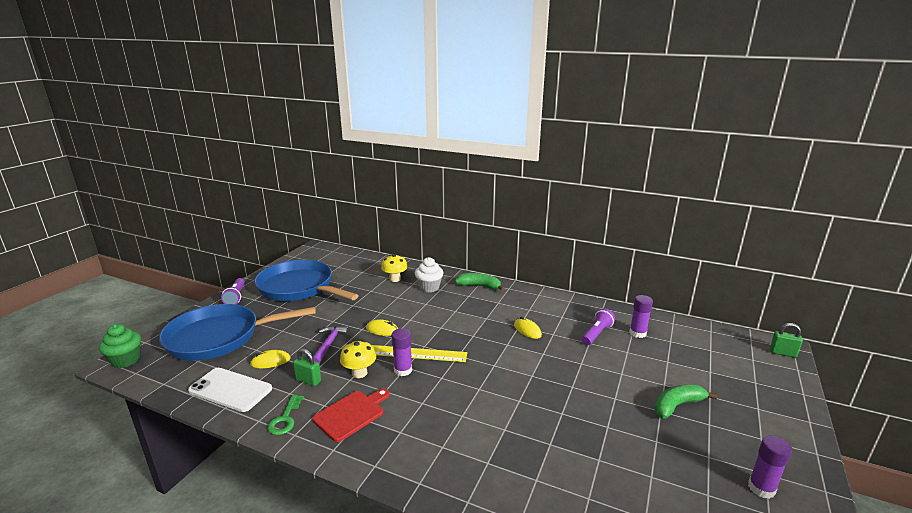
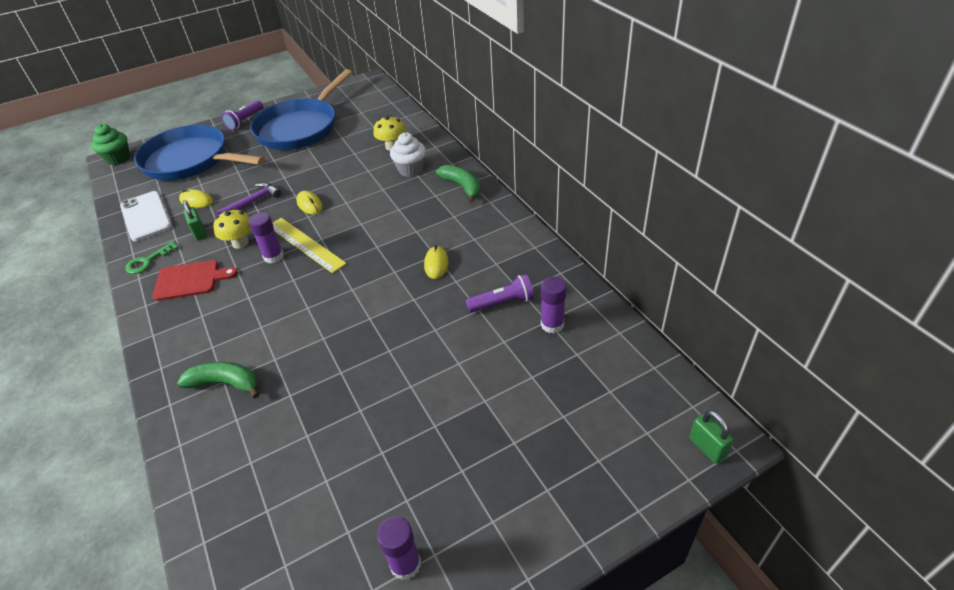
camera: 40 degrees right, 20 degrees up
(299, 288) = (301, 127): blue pan -> blue pan turned 135 degrees counterclockwise
(677, 405) = (460, 431): green banana -> green banana (225, 383)

